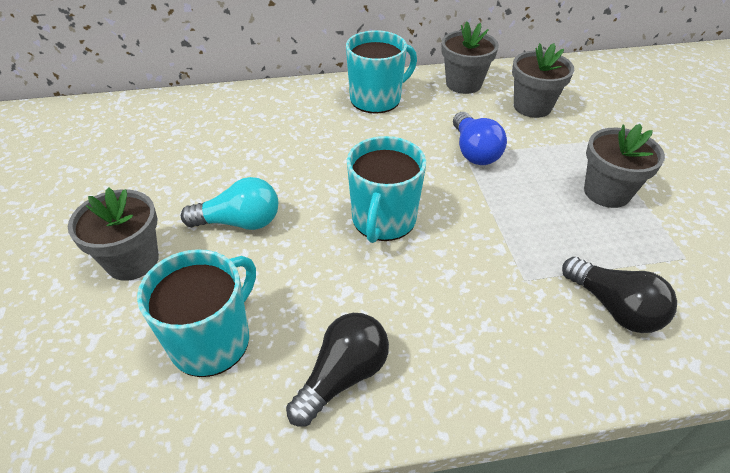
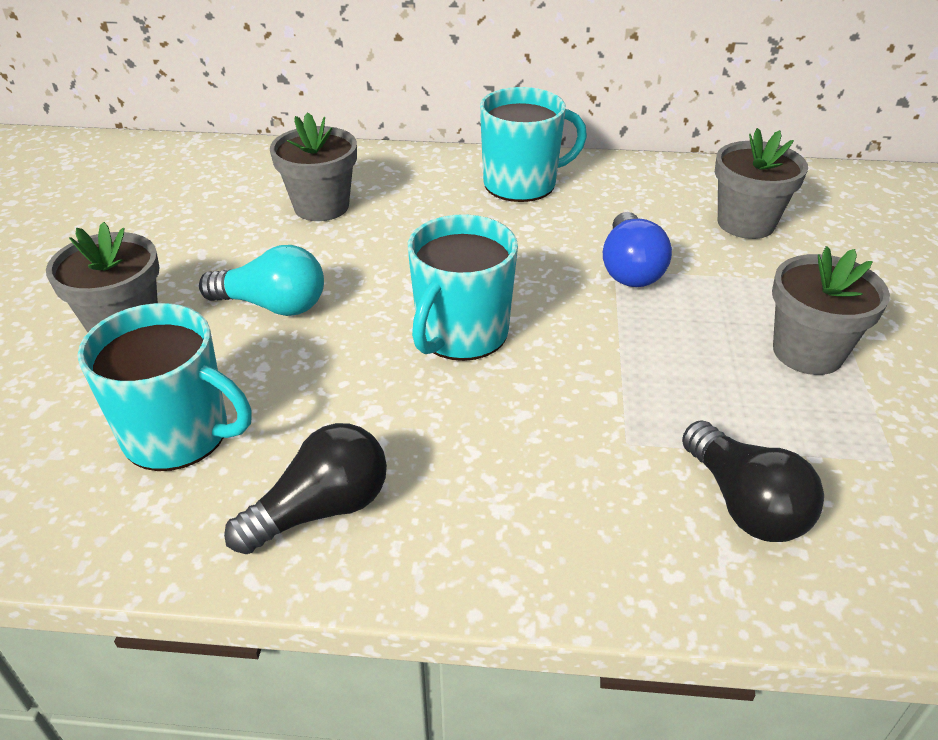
camera: 15 degrees right, 5 degrees down
(212, 340) = (178, 434): turquoise mug -> turquoise mug turned 60 degrees clockwise
(463, 84) = (656, 180): grey flower pot -> grey flower pot (321, 206)

